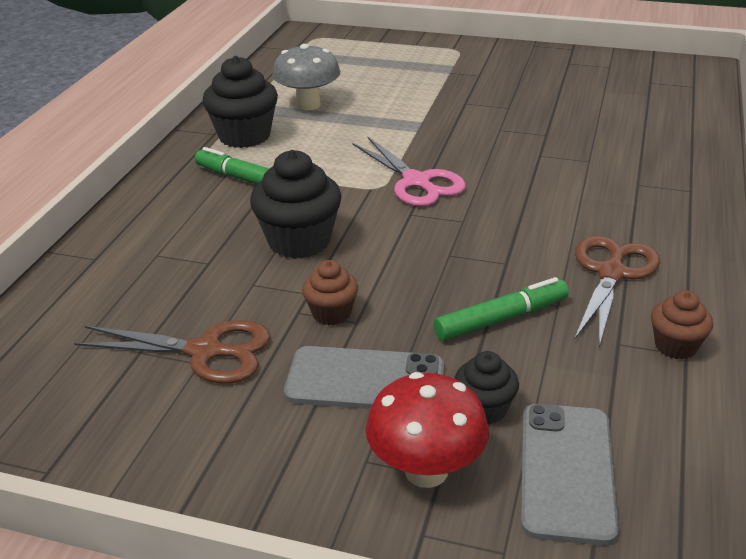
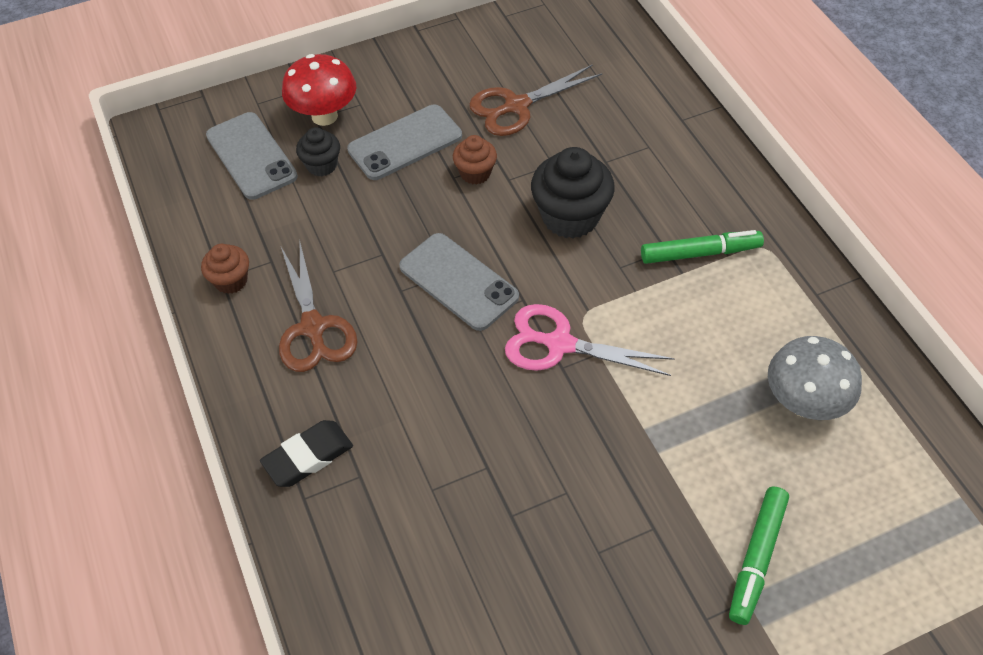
camera: 140 degrees right, 20 degrees up
(244, 136) = (785, 308): black cupcake -> none
(449, 245) = (458, 282): none -> grey phone
(501, 319) = (362, 235): green marker -> green marker (756, 558)
(672, 206) = (308, 457): none -> black eraser

